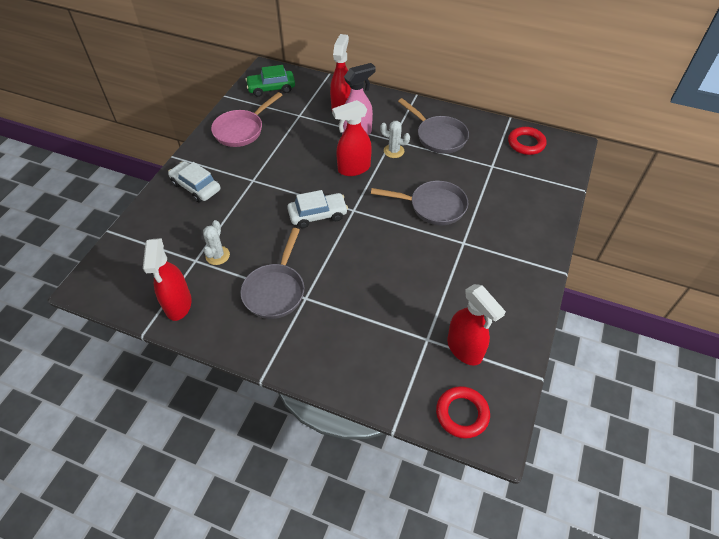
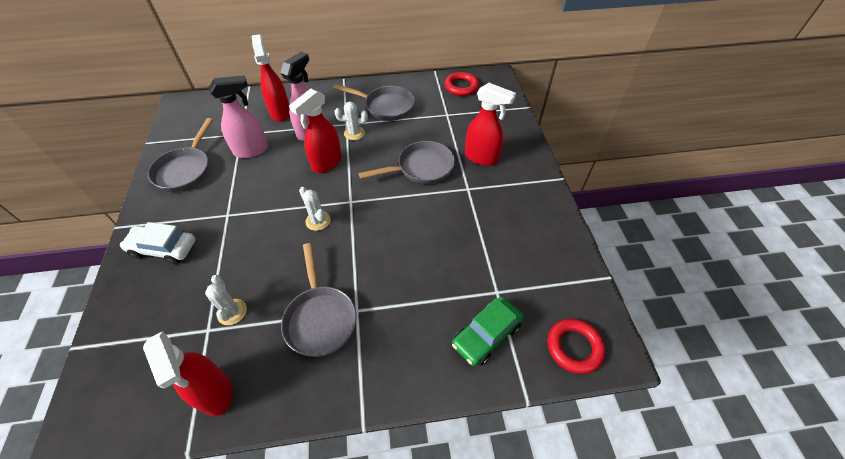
camera: 30 degrees left, 0 degrees up
(241, 130) = (185, 170): pink pan -> grey pan
(271, 88) = (195, 118): green car -> green car (486, 335)
(300, 133) = (251, 150): none -> pink spray bottle
(318, 215) = (318, 221): white car -> white cactus
(464, 349) = (534, 284): red spray bottle -> red spray bottle (481, 157)

